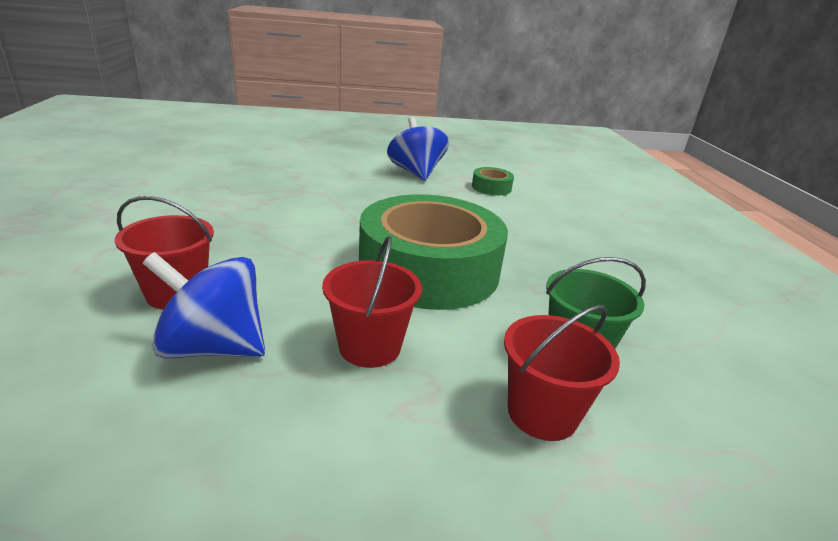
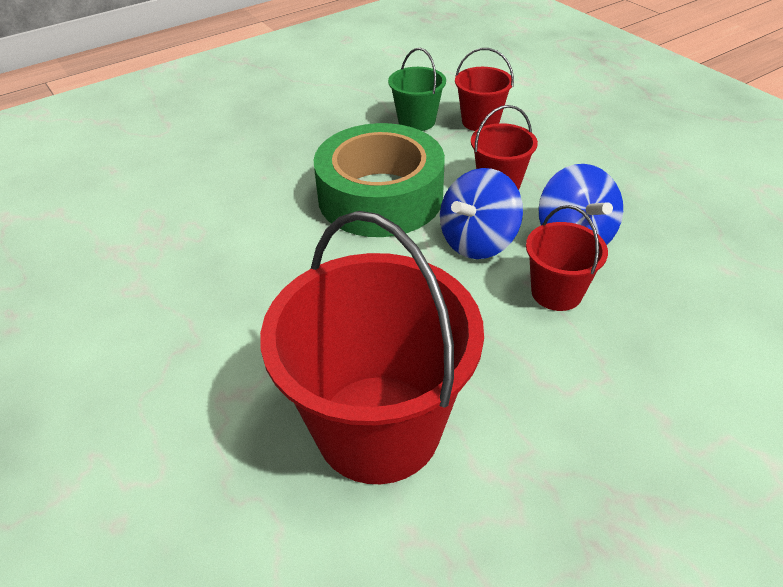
camera: 115 degrees left, 15 degrees up
(210, 194) = (378, 427): none -> red bucket
(416, 173) = (130, 294): blue spinning top -> blue spinning top (478, 241)
(491, 187) = (141, 221): green tape -> none

